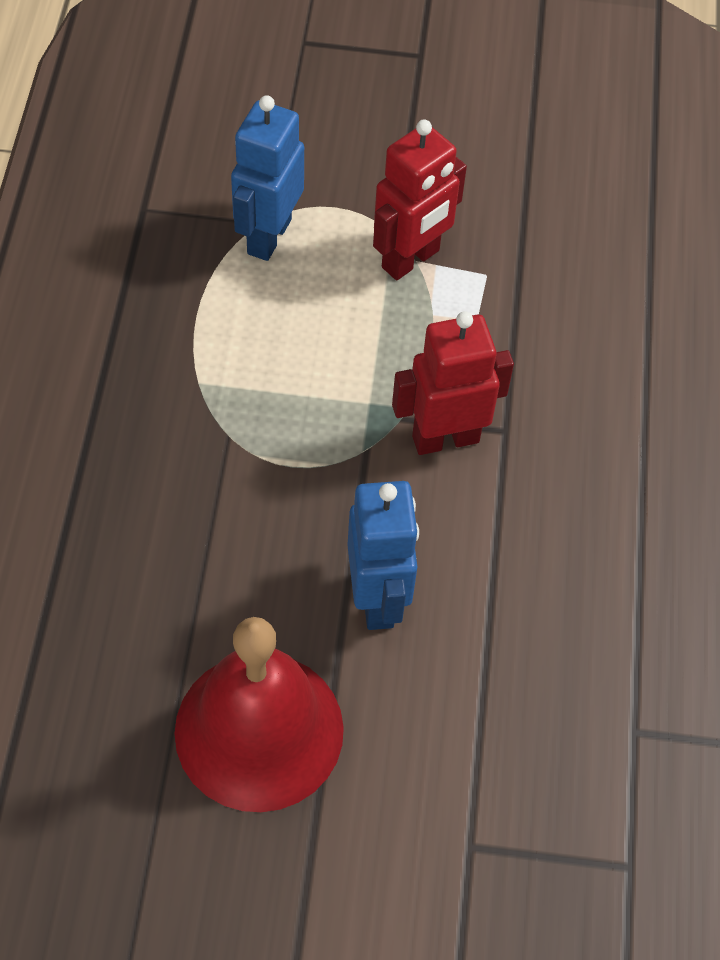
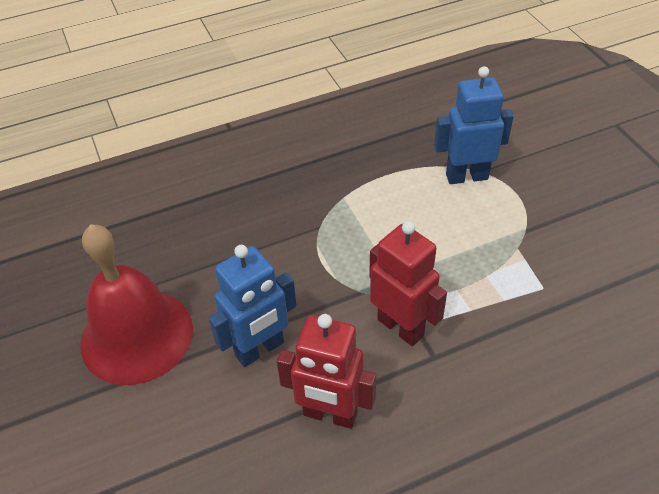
camera: 65 degrees right, 10 degrees down
(411, 259) = (516, 245): red robot -> red robot (330, 414)

